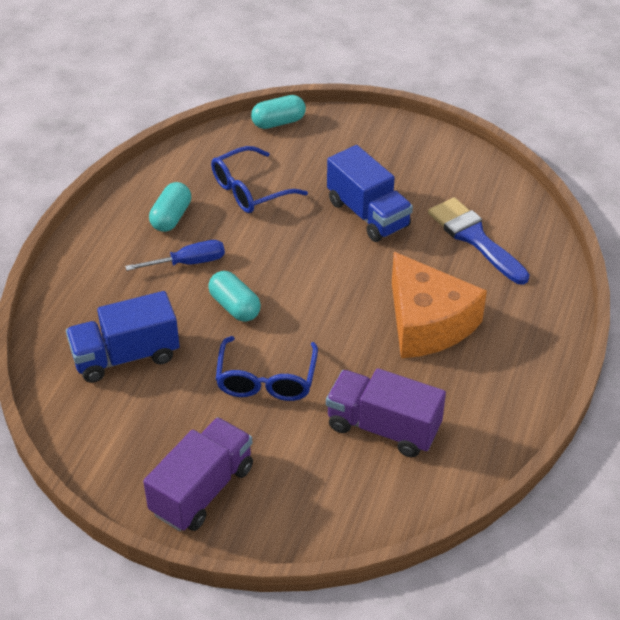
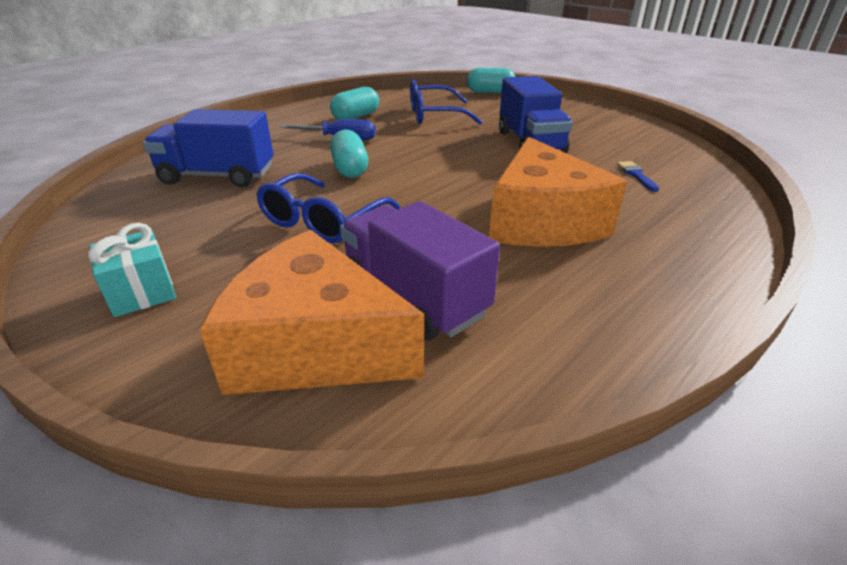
camera: 25 degrees right, 10 degrees down
(202, 490) = (142, 292): purple truck -> turquoise gift
(351, 485) = (315, 346): none -> orange cheese
(474, 238) = (636, 175): blue brush -> blue brush, size x0.43

